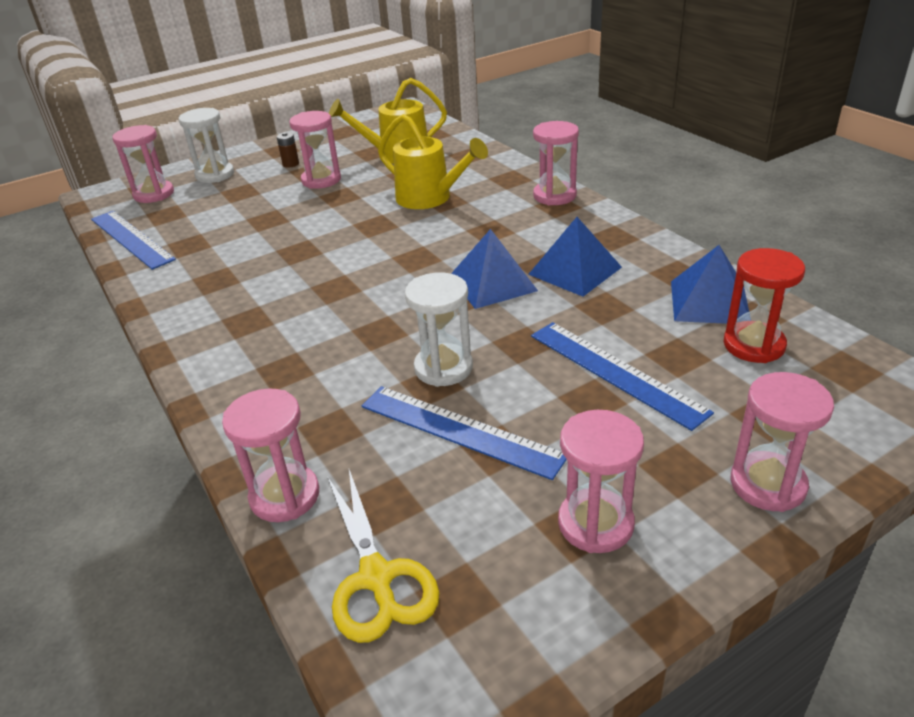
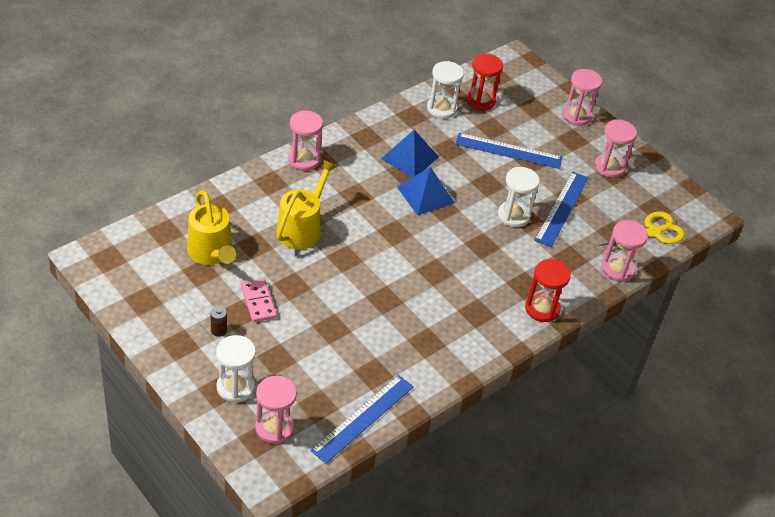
camera: 105 degrees left, 10 degrees up
(227, 385) = (542, 309): none -> red hourglass
(321, 180) = (258, 302): pink hourglass -> pink domino
(616, 372) = (508, 151): blue ruler -> blue ruler turned 60 degrees clockwise
(709, 302) = (442, 108): blue pyramid -> white hourglass

